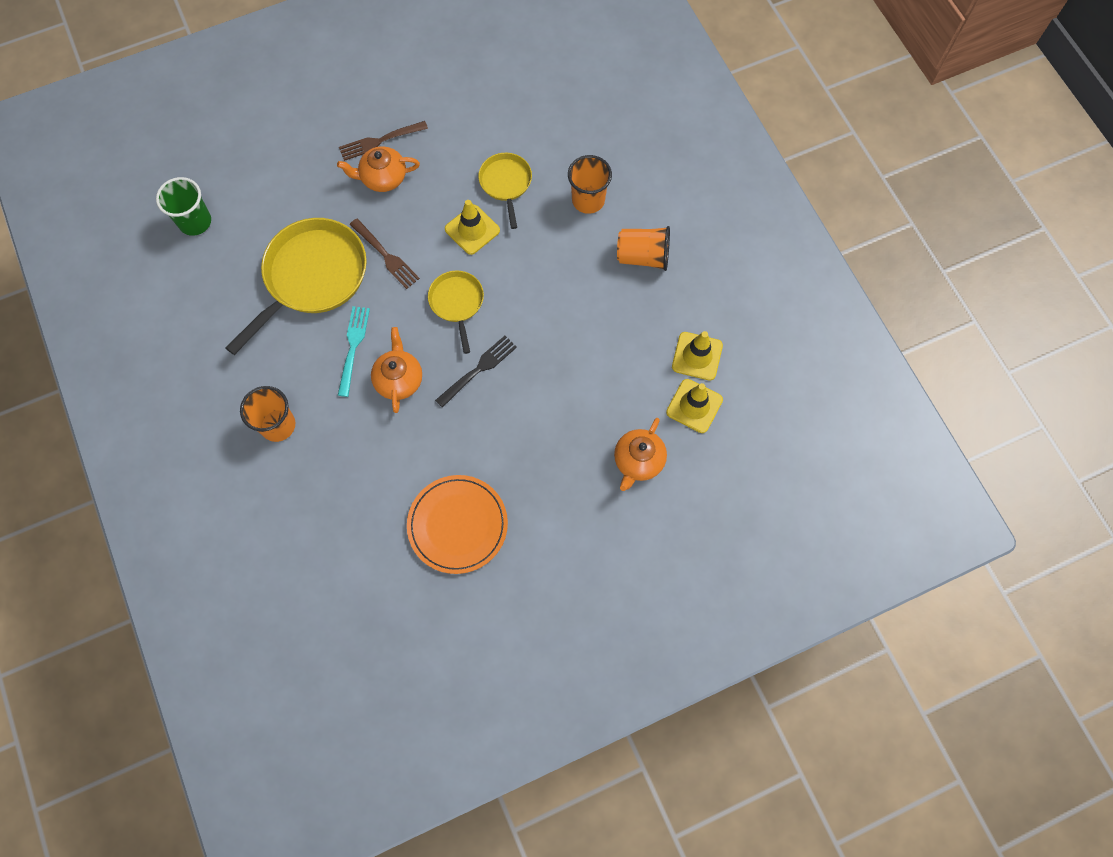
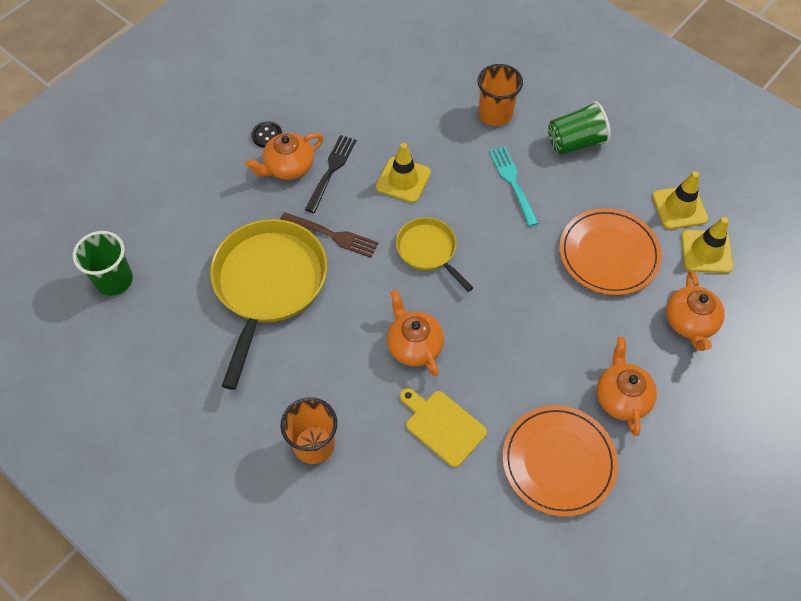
camera: 25 degrees left, 10 degrees down
(353, 348) = (350, 334): turquoise fork -> turquoise fork (513, 183)
(380, 141) = (267, 135): brown fork -> black button
(384, 455) = (442, 425): none -> yellow cutting board
(478, 370) = (487, 303): black fork -> black fork (331, 171)
(506, 183) = (410, 128): yellow pan -> none
(540, 497) = (621, 397): none -> orange teapot
(607, 371) = (608, 254): none -> orange plate
(643, 256) = (575, 142): orange cup -> green cup

